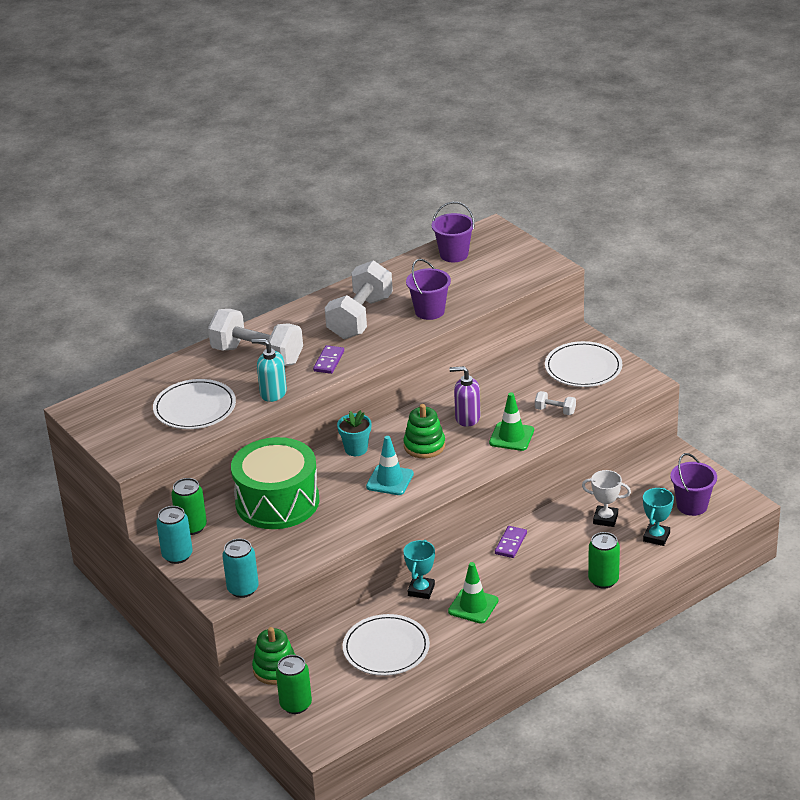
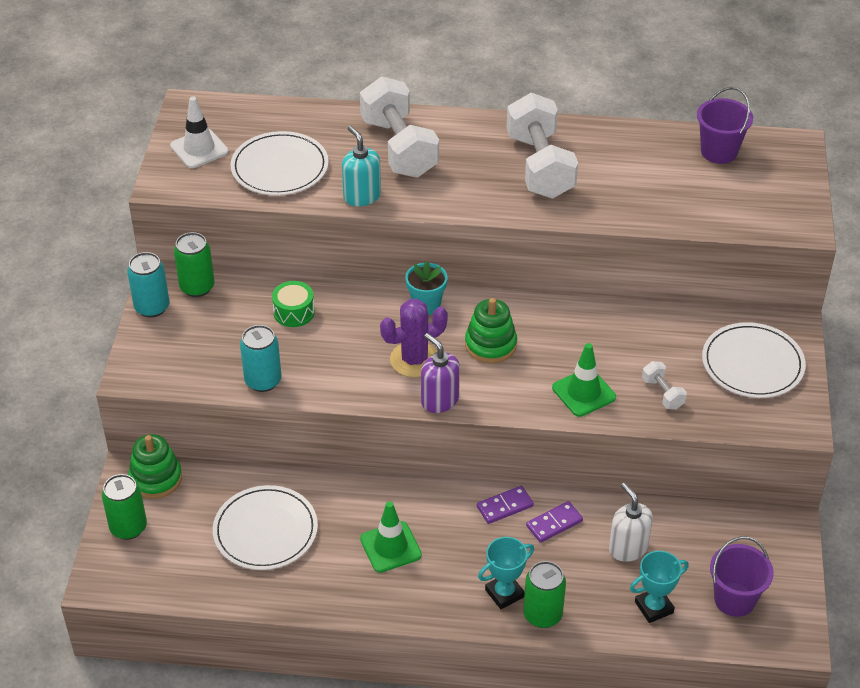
camera: 40 degrees right, 10 degrees up
(122, 428) = (199, 149): none -> white traffic cone
(243, 589) = (158, 380): turquoise can -> turquoise can (263, 381)
(277, 502) = (294, 312): green drum -> green drum, size x0.41
(329, 361) = (452, 195): purple domino -> purple domino (554, 523)
(360, 318) = (540, 166): white dumbbell -> white dumbbell turned 75 degrees counterclockwise
(390, 480) = (414, 360): turquoise traffic cone -> purple cactus
(421, 590) = (366, 494): turquoise trophy -> turquoise trophy (504, 593)
(429, 311) = (614, 200): purple bucket -> none
(467, 418) = (567, 342): purple soap dispenser -> purple soap dispenser (439, 400)
(605, 519) = (628, 548): white trophy -> white soap dispenser

